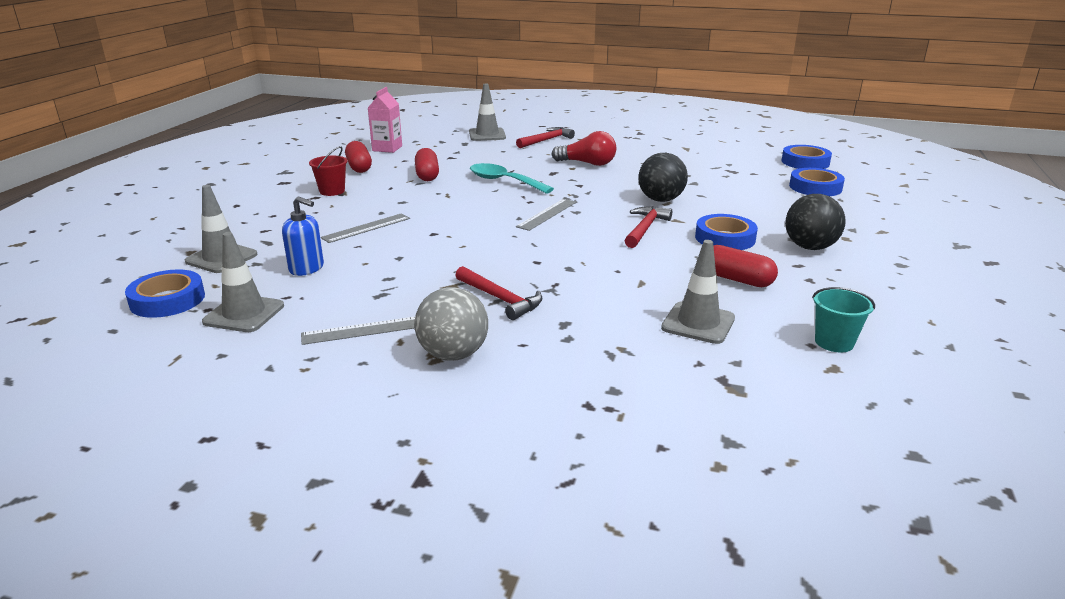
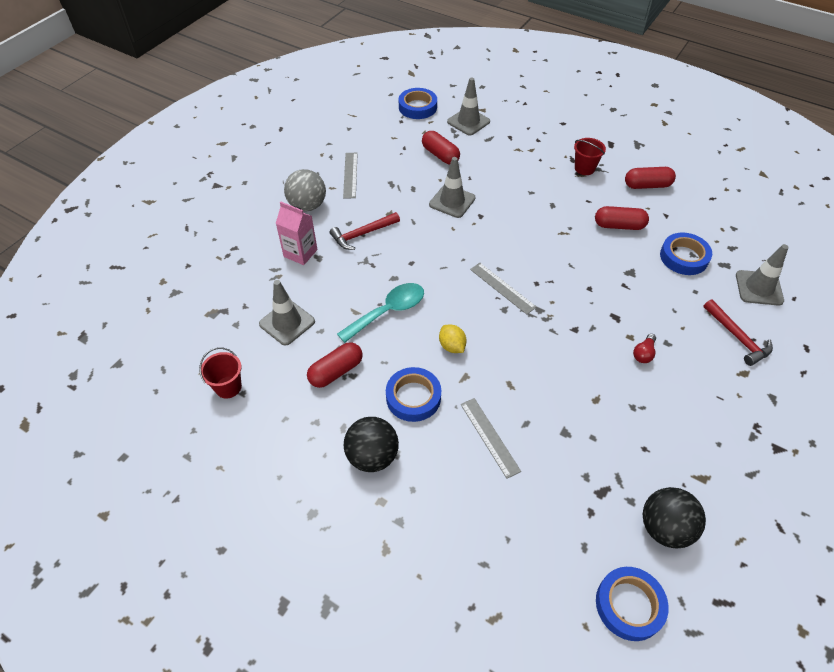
camera: 105 degrees right, 25 degrees up
(244, 314) = (389, 133): grey traffic cone -> grey traffic cone (452, 201)
(307, 268) = (440, 155): blue soap dispenser -> red capsule
(366, 228) = (500, 183): grey ruler -> grey ruler (489, 437)
(387, 148) = (705, 206): pink carton -> pink carton (300, 253)
(504, 181) = (593, 275): turquoise spoon -> turquoise spoon (388, 311)
(587, 163) = (643, 353): red light bulb -> red light bulb, size x0.54
(645, 228) = (452, 346): red hammer -> yellow lemon
(660, 200) = (519, 382): black ball -> black ball (664, 528)
(815, 187) = (528, 558): blue tape -> blue tape (684, 257)
(834, 342) = (228, 387): turquoise bucket -> red bucket

